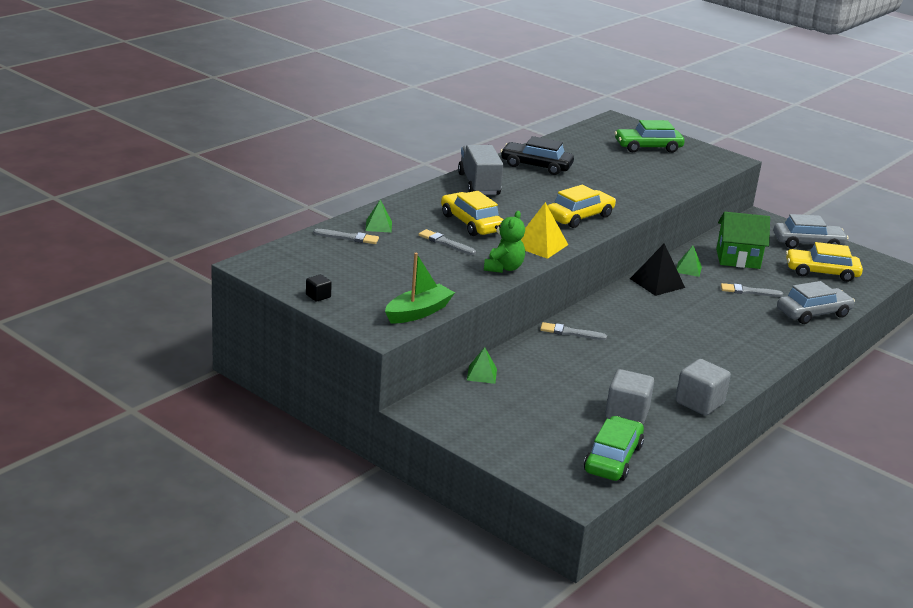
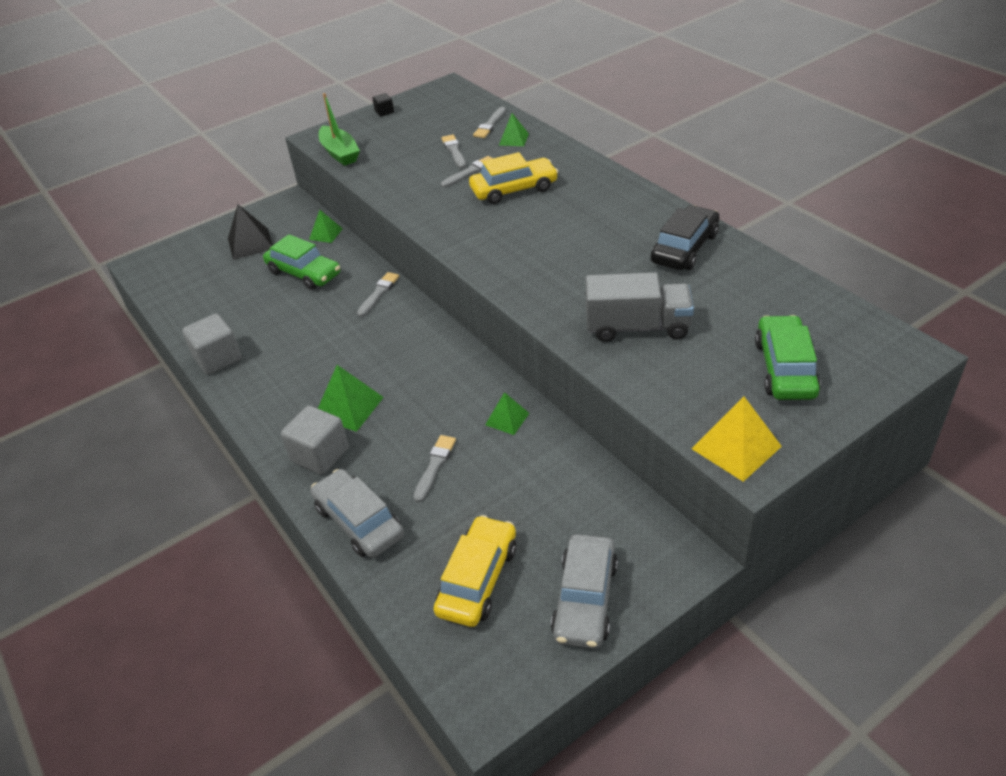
camera: 110 degrees right, 15 degrees up
(406, 252) = (454, 151): none -> grey brush
(479, 184) = (619, 201): grey truck -> grey truck (637, 327)
(503, 268) = (407, 200): green teddy bear -> none
(540, 245) = (453, 227): yellow pyramid -> yellow pyramid (736, 447)
(579, 217) = (523, 264): yellow car -> none
(613, 459) = (170, 288): green car -> green car (304, 273)
(627, 414) = (226, 307): grey cube -> grey cube (320, 455)
(657, 283) = (473, 380): black pyramid -> black pyramid (250, 243)
(716, 330) = (349, 407): none -> green pyramid
(738, 259) = (533, 482): green house -> none
(813, 313) = (359, 521): grey car -> grey car turned 150 degrees clockwise

